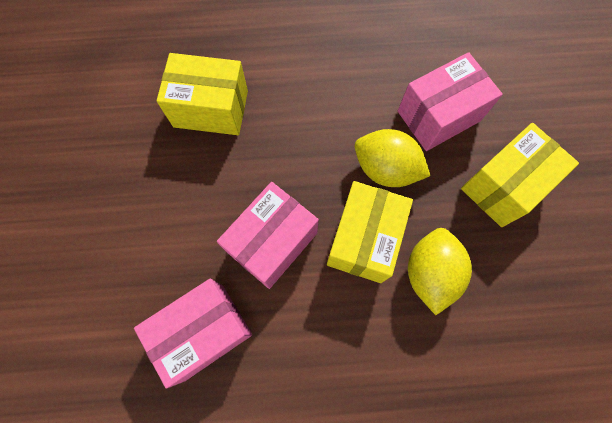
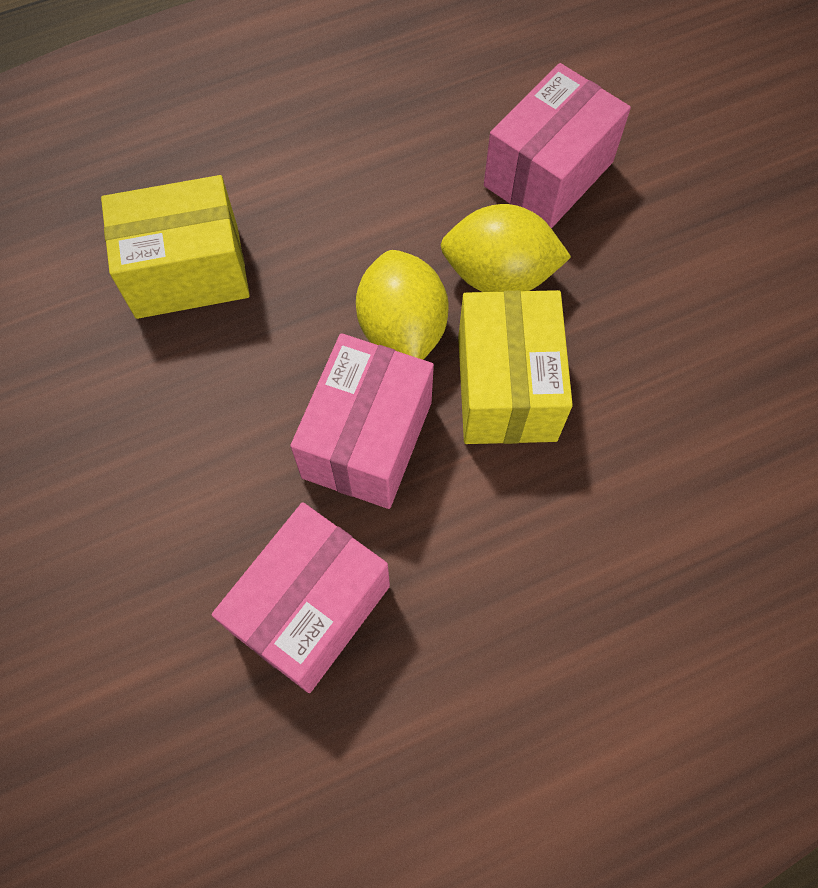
camera: 20 degrees left, 5 degrees down
(430, 273) = (623, 402): yellow lemon -> yellow lemon (402, 329)
(504, 185) = (682, 243): yellow box -> none

